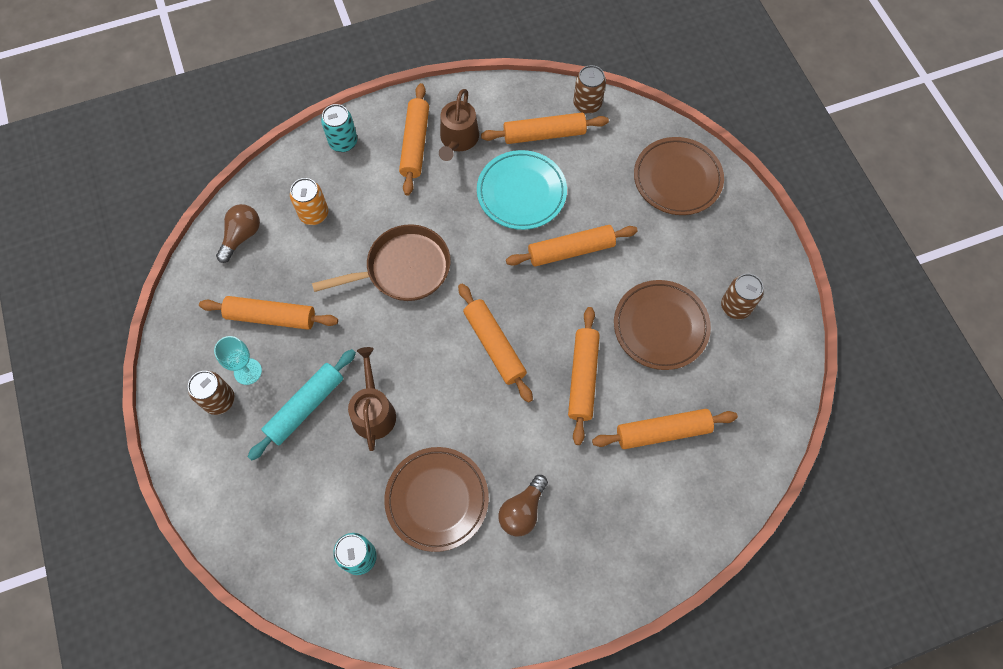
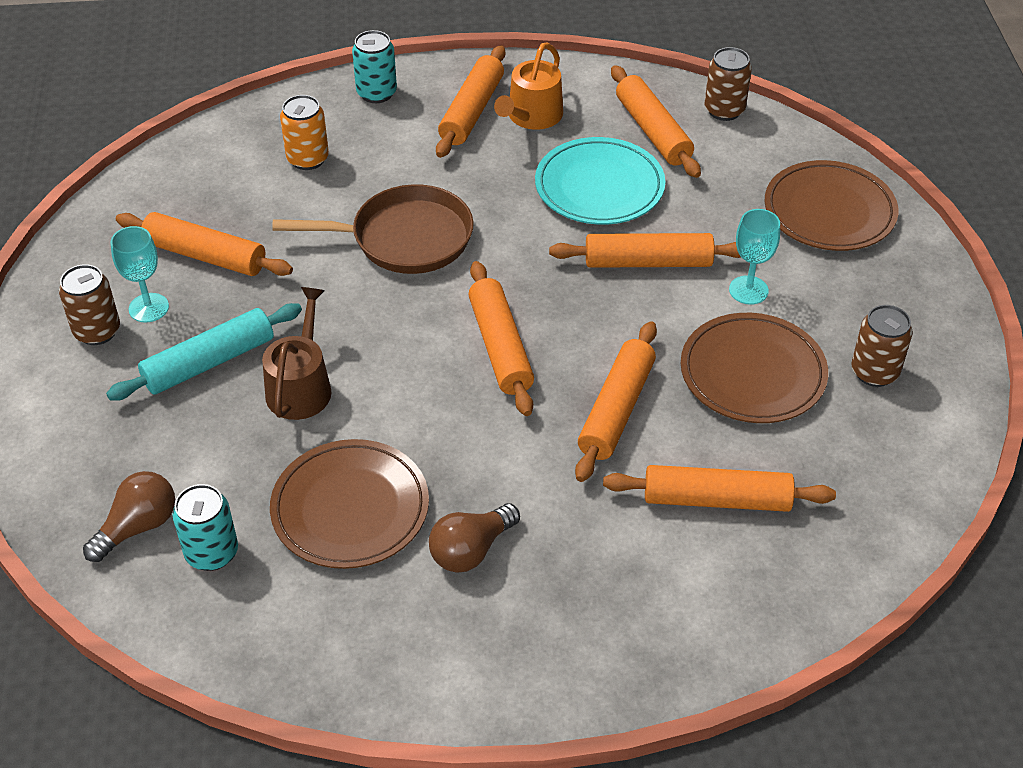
camera: 15 degrees right, 20 degrees down
(241, 236) = (203, 165): brown light bulb -> brown light bulb (138, 527)
(458, 139) = (532, 116): brown watering can -> orange watering can
(544, 134) = (653, 131): orange rolling pin -> orange rolling pin turned 60 degrees clockwise
(641, 258) = (748, 290): none -> turquoise goblet

